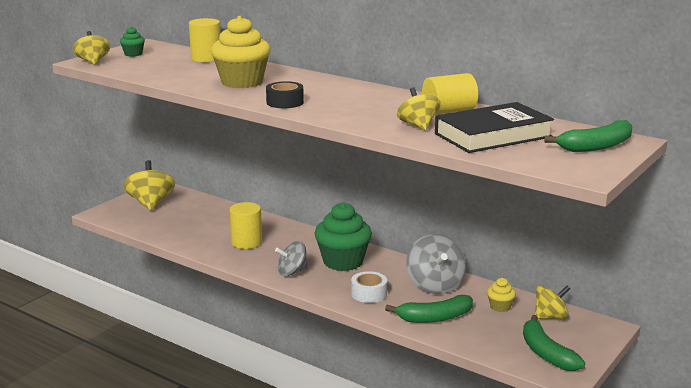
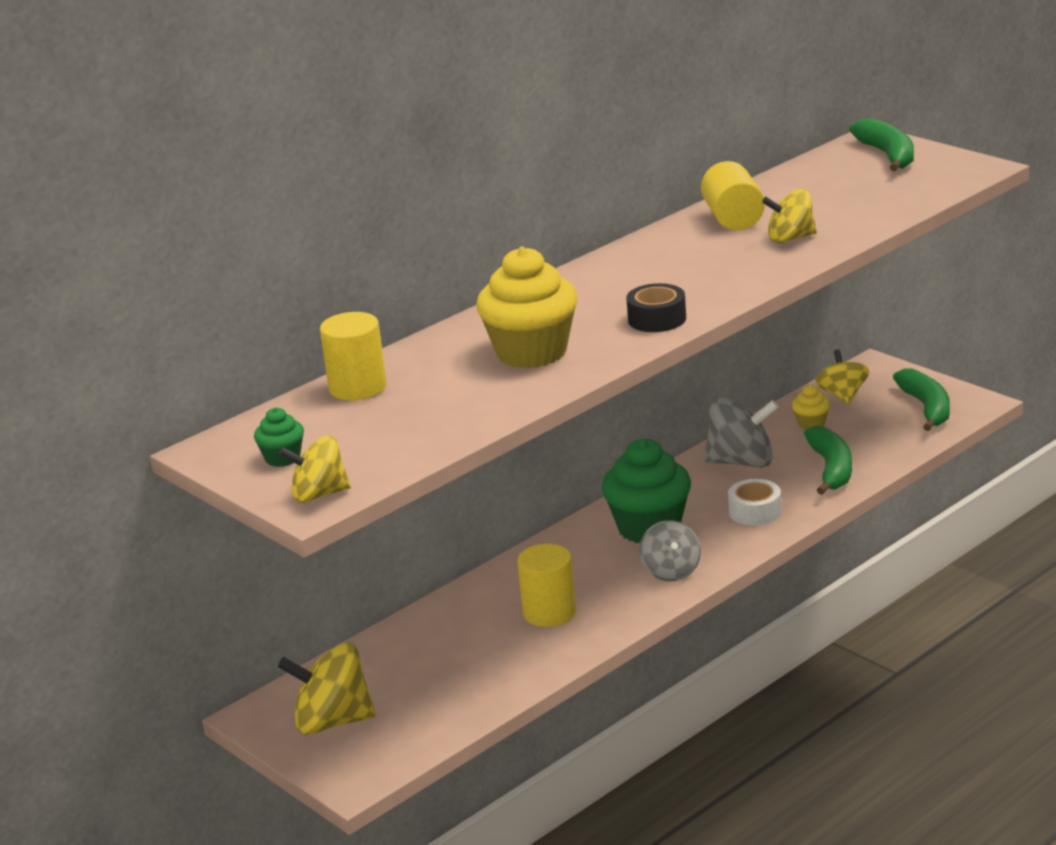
camera: 75 degrees left, 5 degrees up
(493, 135) = (838, 201): black book -> none
(546, 353) = (926, 408): green banana -> green banana turned 90 degrees counterclockwise

